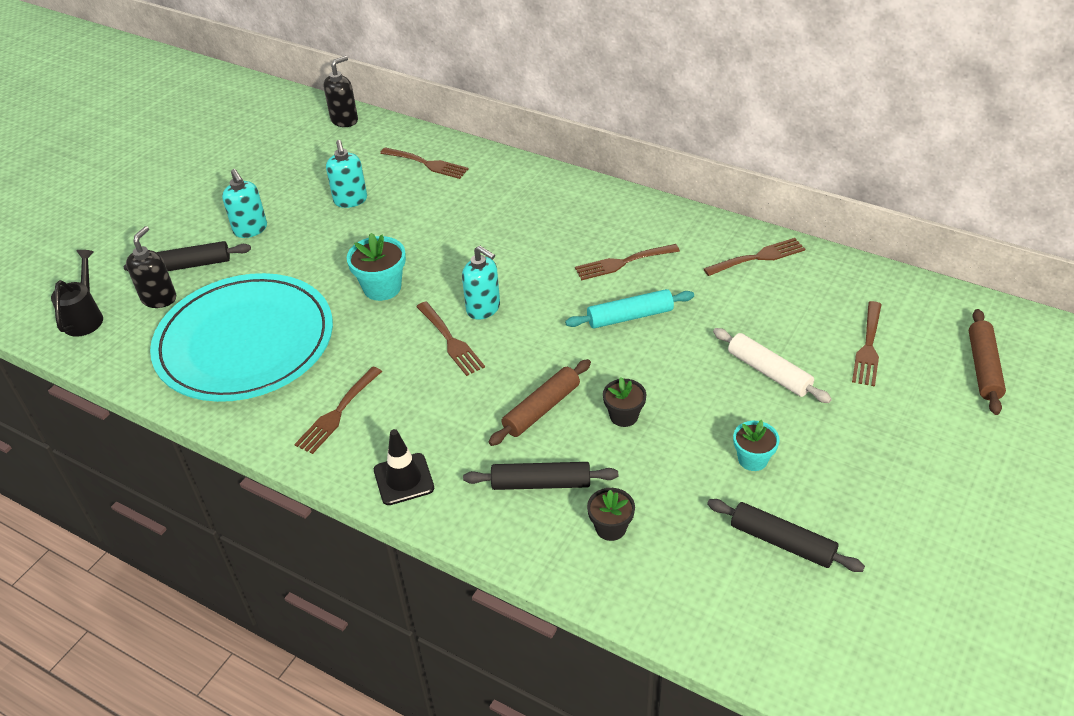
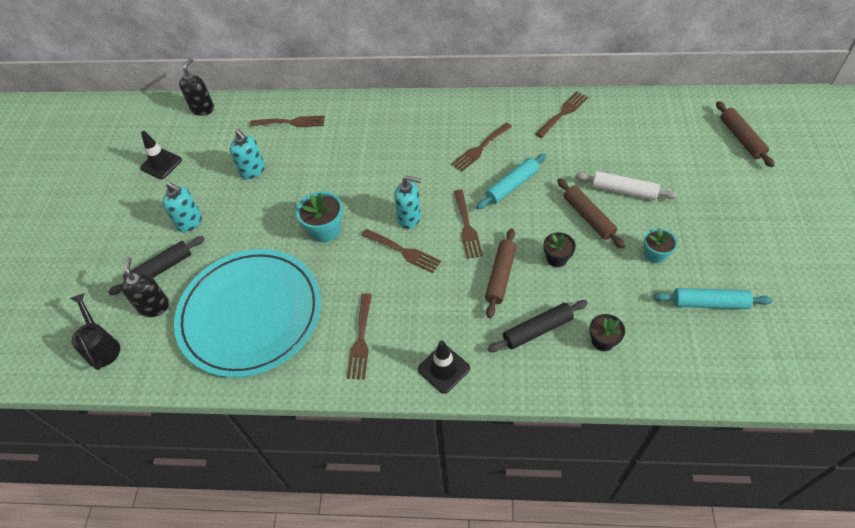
camera: 25 degrees left, 10 degrees up
(263, 162) = (161, 164): none -> black traffic cone
(699, 385) = (588, 217): none -> brown rolling pin
(782, 542) = (709, 303): black rolling pin -> turquoise rolling pin
(868, 347) = (669, 150): brown fork -> brown fork (467, 227)

